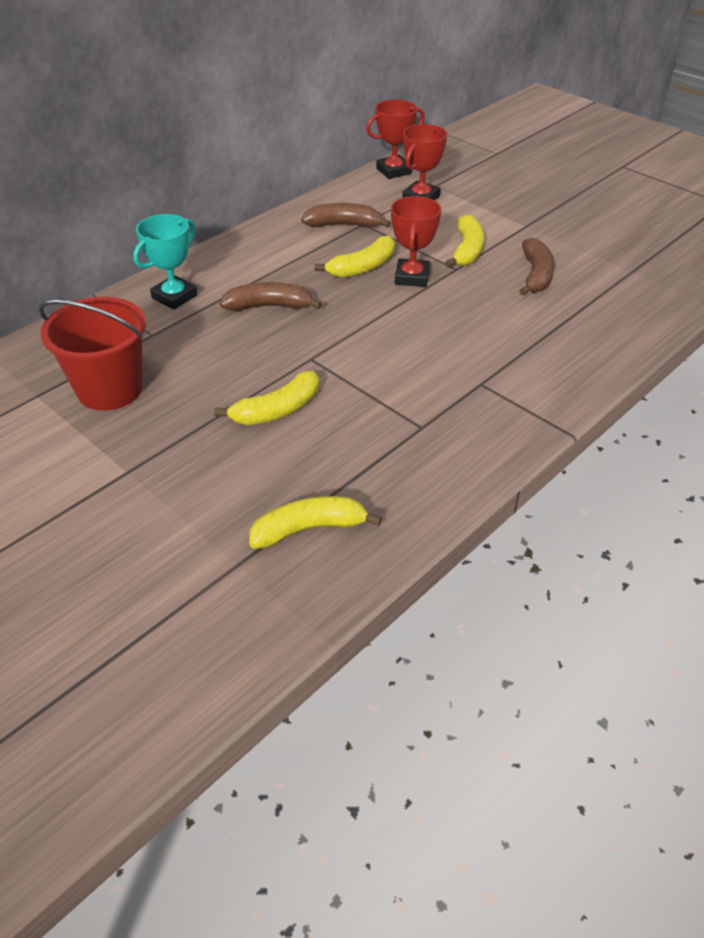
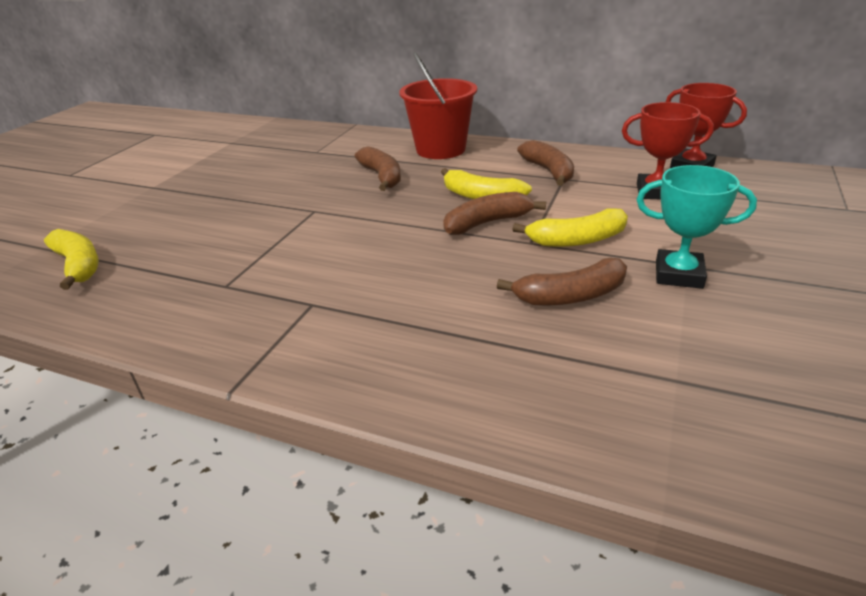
camera: 70 degrees right, 10 degrees down
(110, 389) = (244, 158): red bucket -> red bucket (441, 149)
(174, 297) = (370, 145): turquoise trophy -> turquoise trophy (678, 274)
(277, 410) = (234, 215): yellow banana -> none
(412, 277) = (487, 223): red trophy -> brown banana

